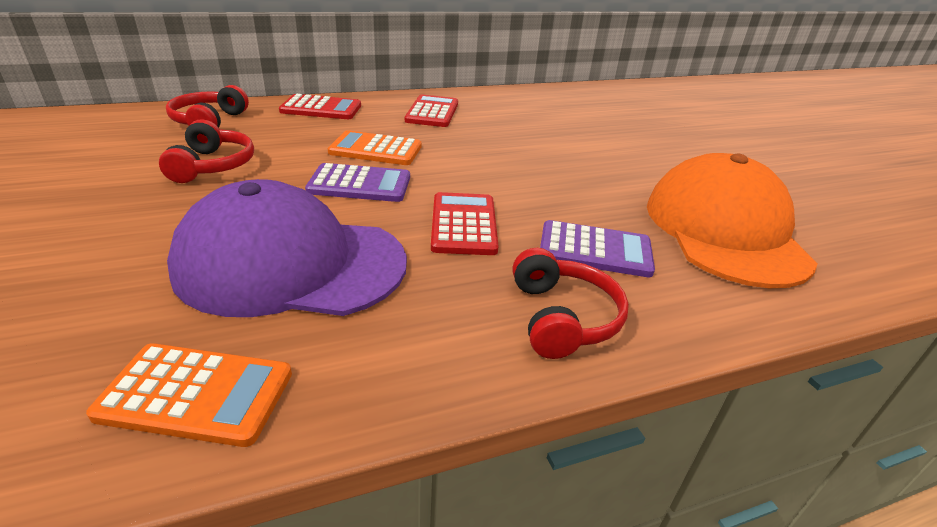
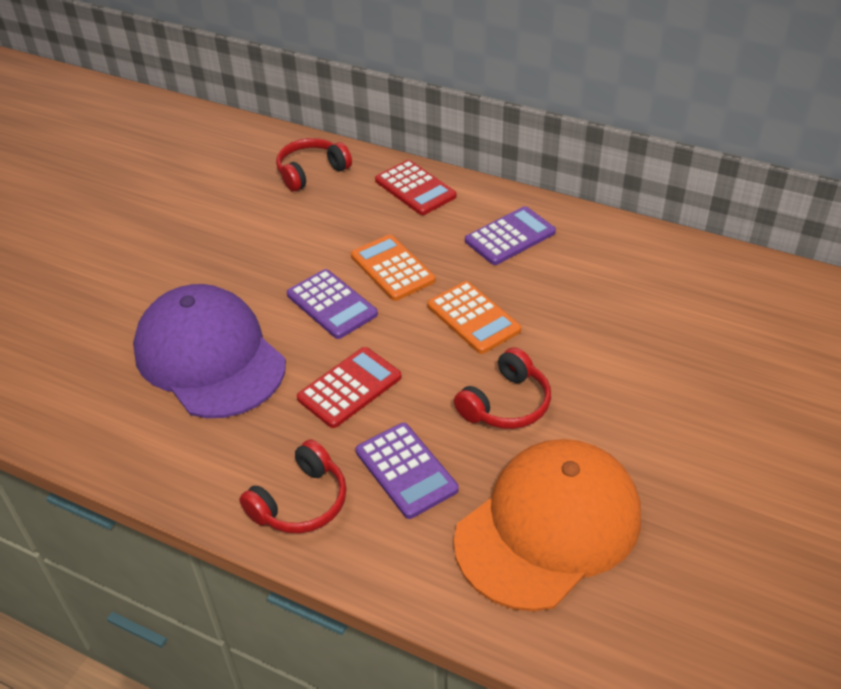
camera: 50 degrees right, 10 degrees up
(196, 394) = (88, 417): orange calculator -> orange calculator (473, 318)
(212, 165) = (261, 232): red headphones -> red headphones (506, 404)
(432, 112) = (510, 237): red calculator -> purple calculator

